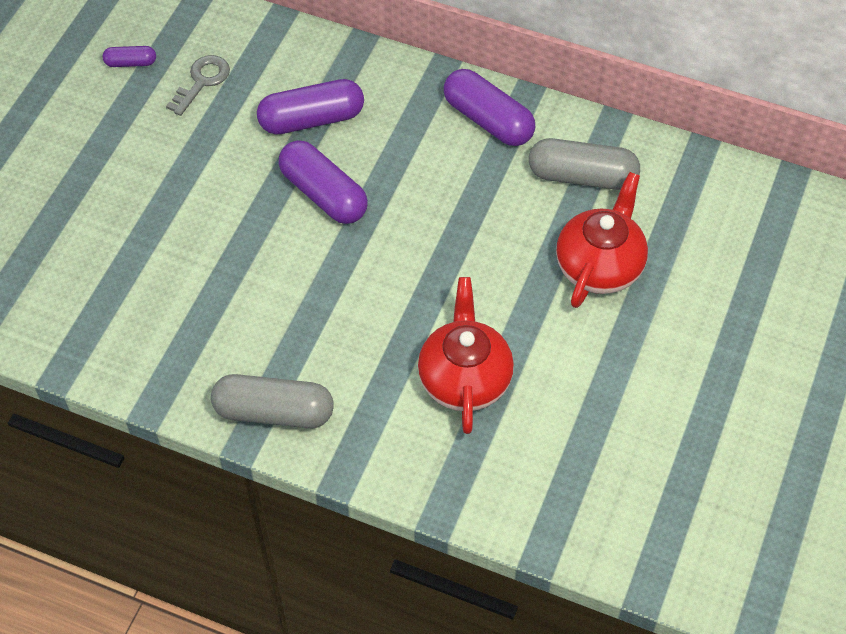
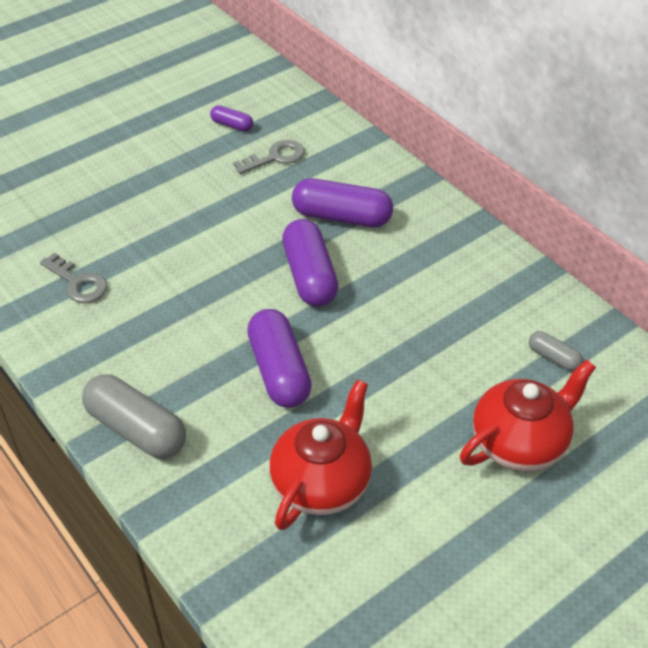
camera: 30 degrees right, 10 degrees down
(108, 302) = (78, 283): none -> grey key
(488, 120) = (495, 277): purple capsule -> purple capsule (279, 371)
(582, 176) = (553, 358): grey capsule -> grey capsule, size x0.50

